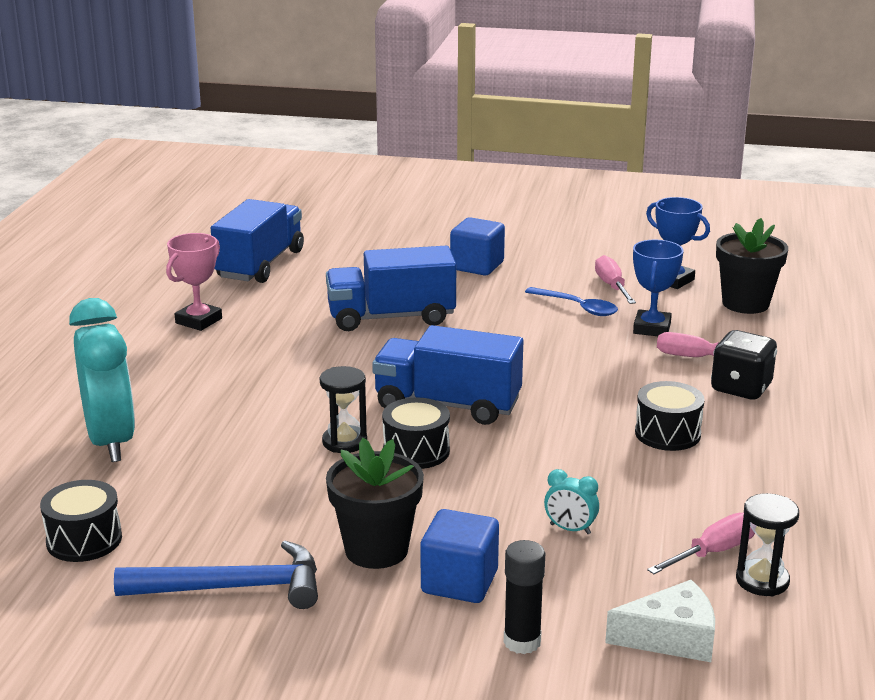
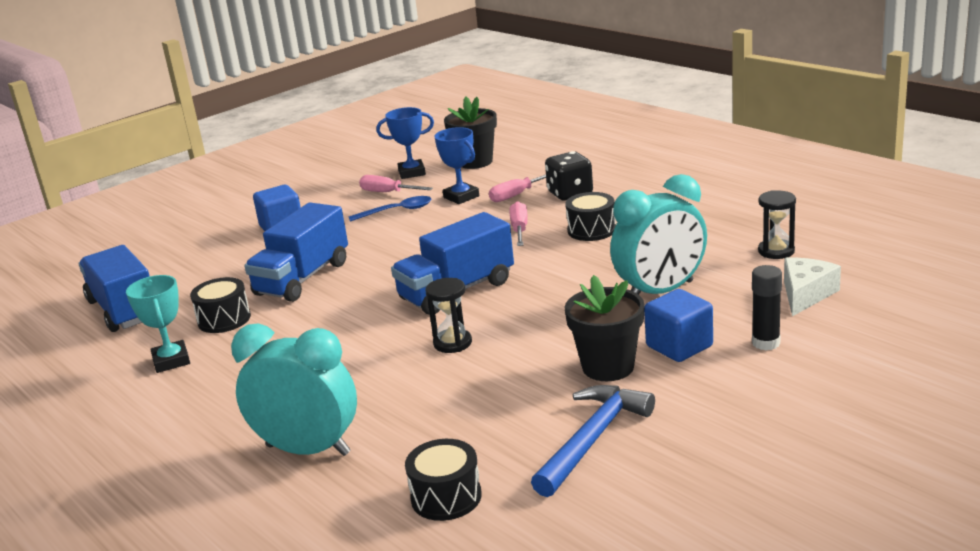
camera: 50 degrees left, 0 degrees up
(198, 321) = (171, 361): pink trophy -> turquoise trophy
(416, 451) = (502, 319): black drum -> black drum (224, 319)
(570, 529) = (661, 292): turquoise clock -> turquoise clock, size x2.43
(713, 552) = (733, 256): pink screwdriver -> pink screwdriver (519, 229)

